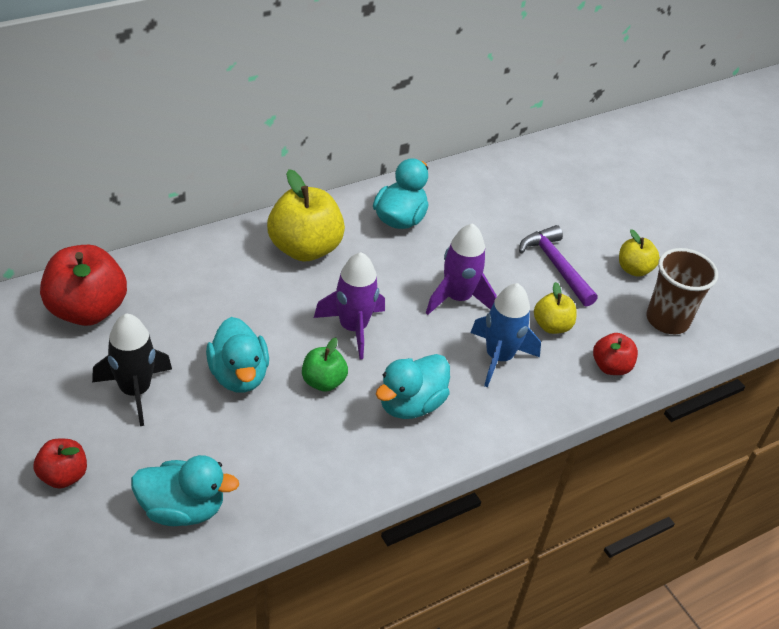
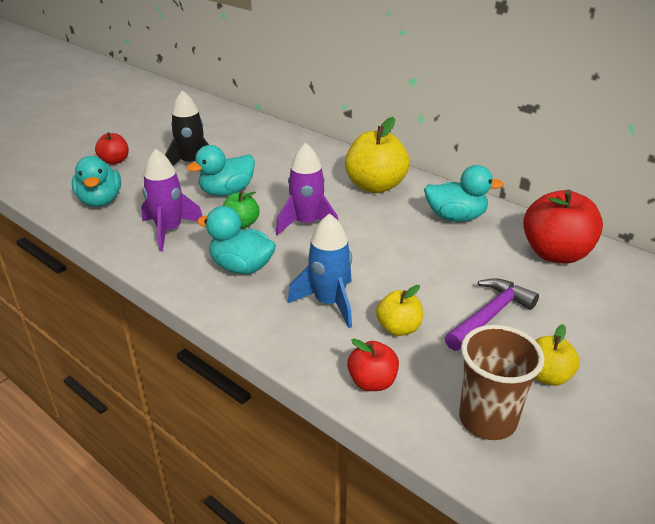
camera: 75 degrees right, 10 degrees down
(87, 310) = (250, 134): red apple -> red apple (555, 254)
(457, 298) = (386, 265): purple rocket -> purple rocket (169, 231)

